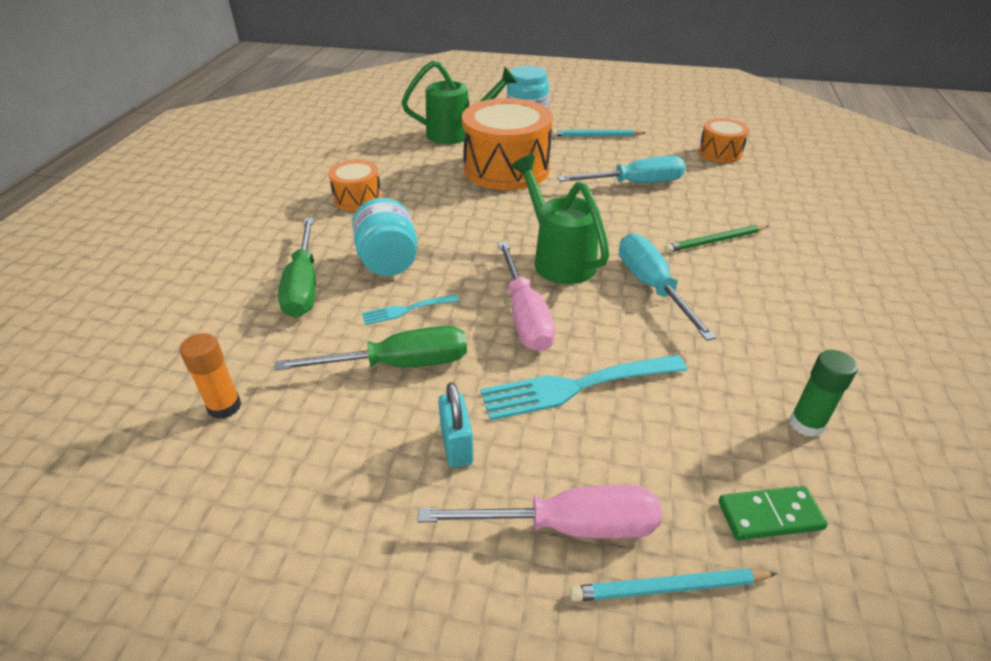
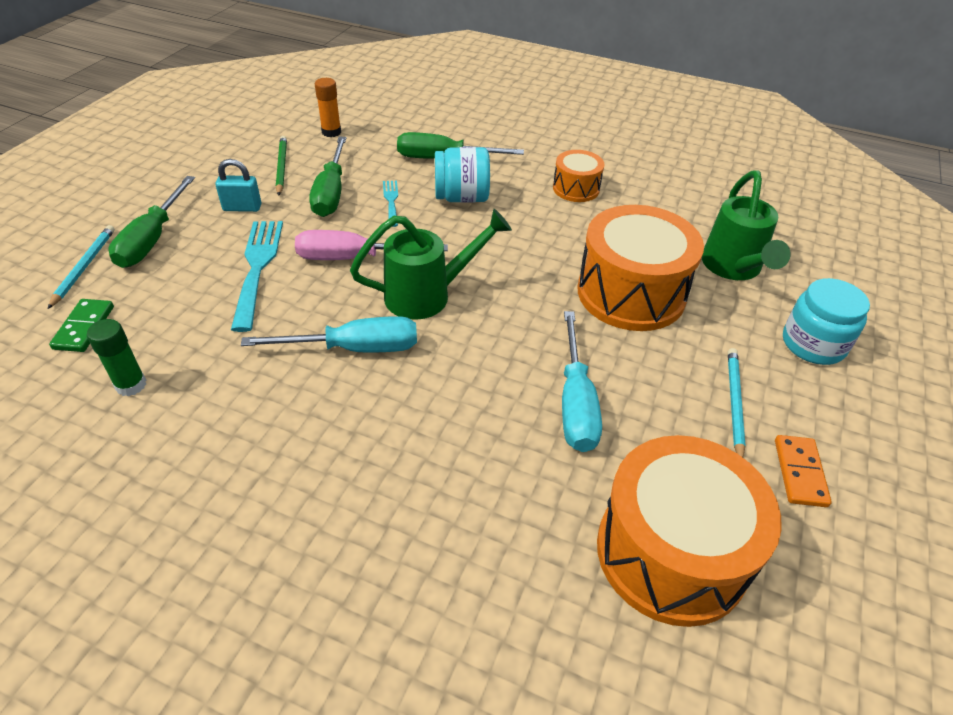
camera: 100 degrees right, 5 degrees up
(568, 526) = (152, 239): pink screwdriver -> green screwdriver
(635, 121) = (800, 472): none -> orange domino
(715, 241) = (415, 435): green pencil -> green pencil (281, 167)
(719, 153) = (671, 552): orange drum -> orange drum, size x1.94

